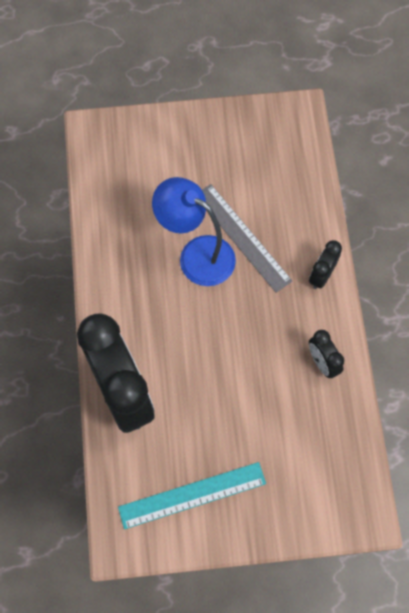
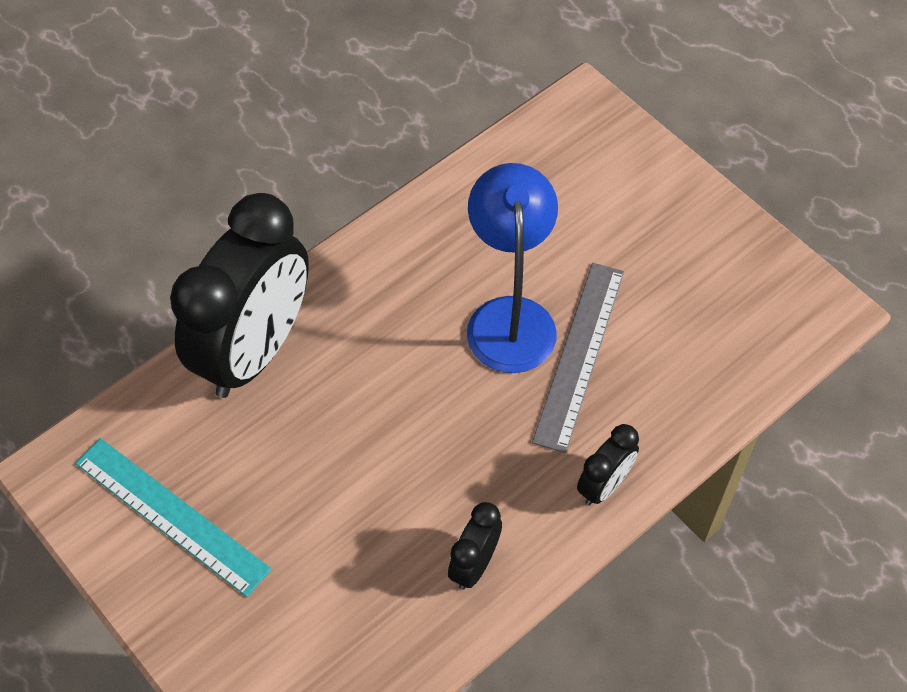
camera: 55 degrees right, 10 degrees down
(321, 275) = (604, 485): black clock -> black clock turned 135 degrees clockwise

